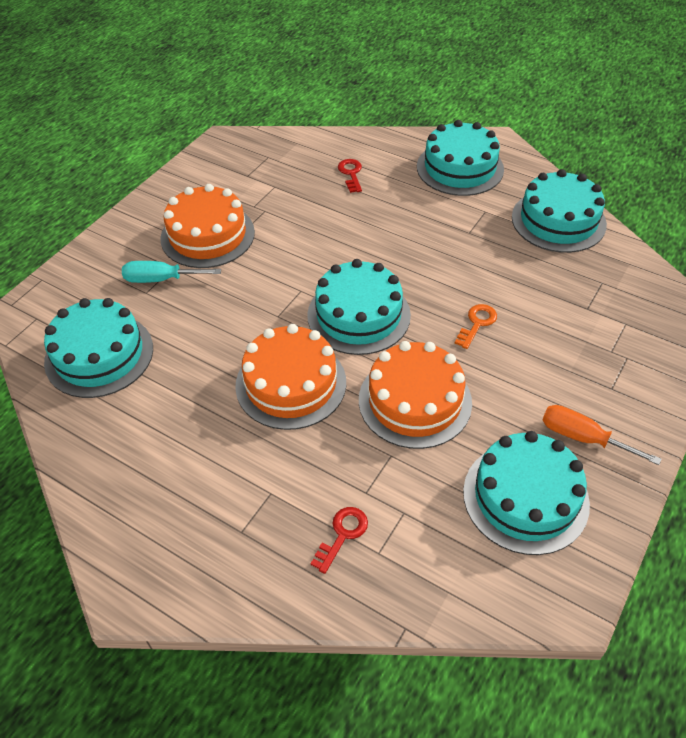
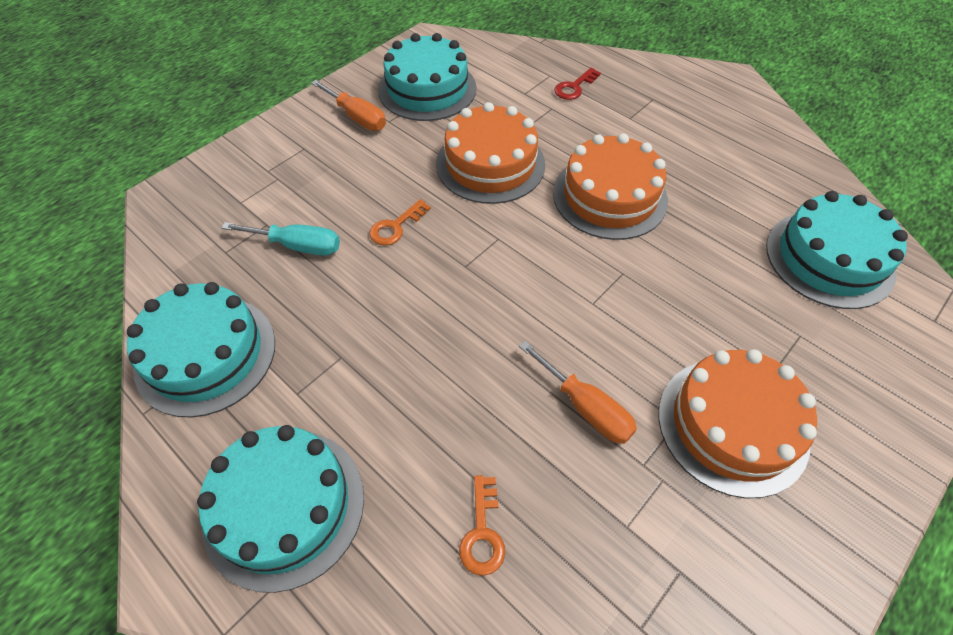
camera: 170 degrees left, 5 degrees up
(161, 279) = (785, 352): turquoise screwdriver -> turquoise screwdriver (298, 246)
(301, 230) = (585, 407): none -> orange screwdriver
(351, 174) = (482, 532): red key -> orange key
(358, 315) = (525, 258): turquoise cake -> none

